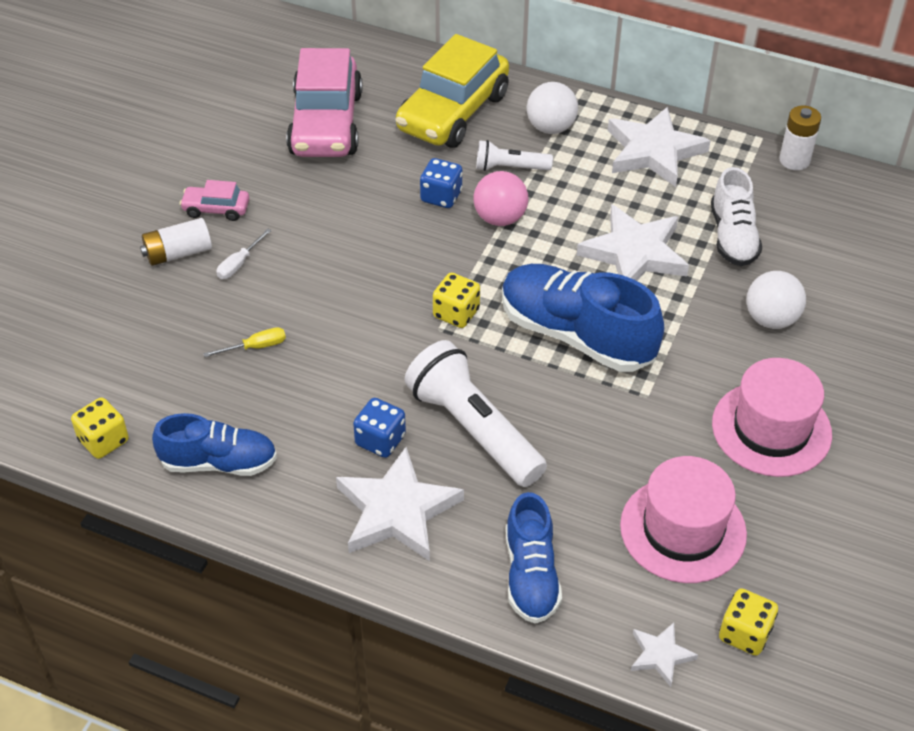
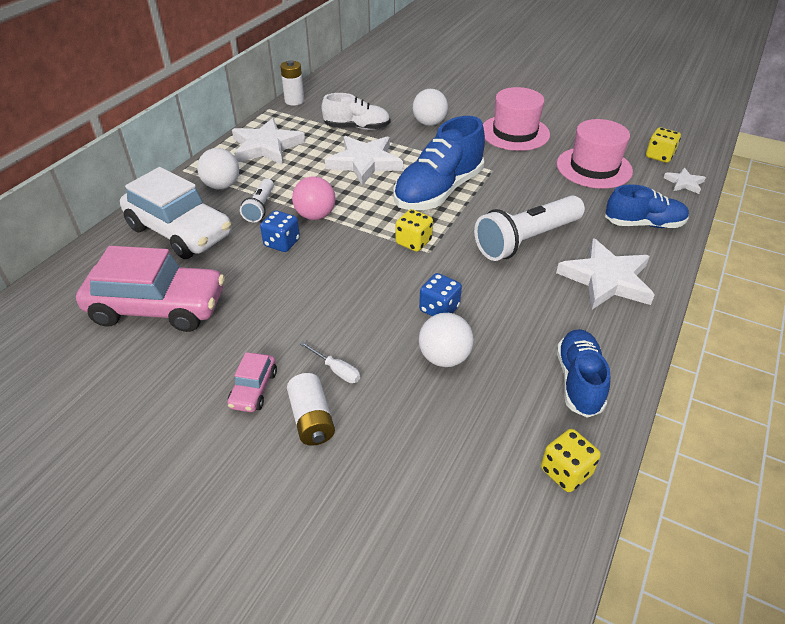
camera: 85 degrees left, 5 degrees down
(256, 347) = (444, 357): yellow screwdriver -> white ball
(380, 440) = (542, 285): blue dice -> blue dice (439, 309)
(453, 112) = (180, 231): yellow car -> white car

